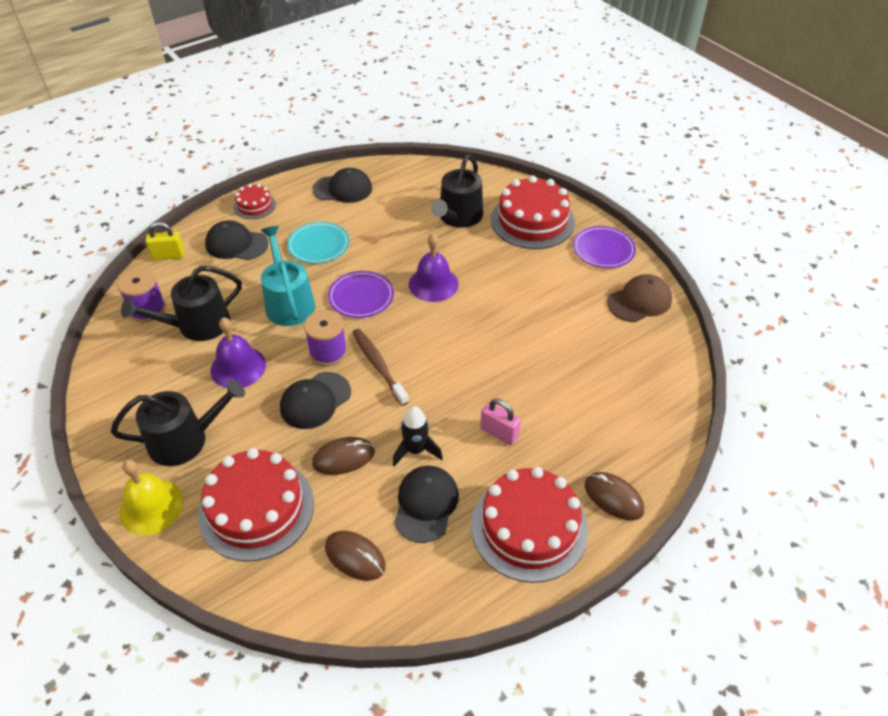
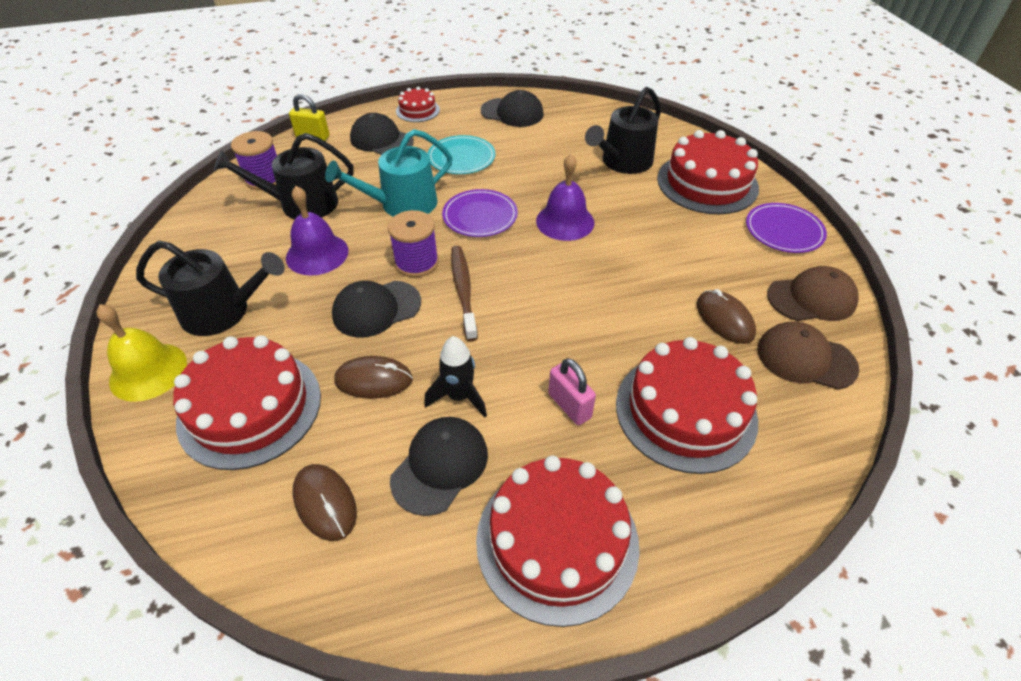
camera: 20 degrees right, 0 degrees up
(288, 302) = (402, 204): turquoise watering can -> turquoise watering can turned 120 degrees counterclockwise
(581, 412) = (685, 411): none -> red cake
(613, 497) = (689, 538): brown mouse -> brown mouse (724, 319)
(649, 349) = (805, 358): none -> brown cap

